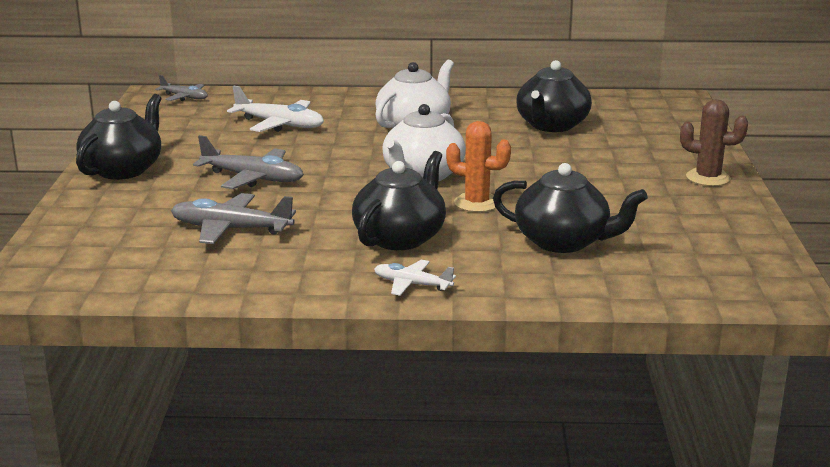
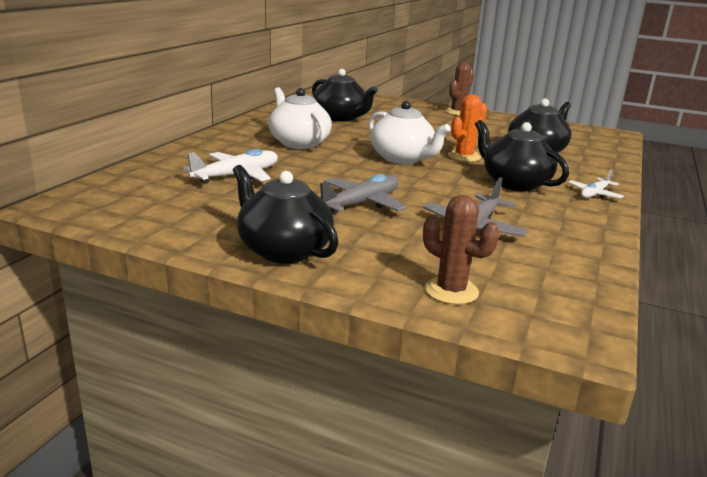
camera: 70 degrees left, 0 degrees up
(82, 234) = (451, 291): none -> brown cactus
(184, 97) = (93, 195): grey plane -> none

